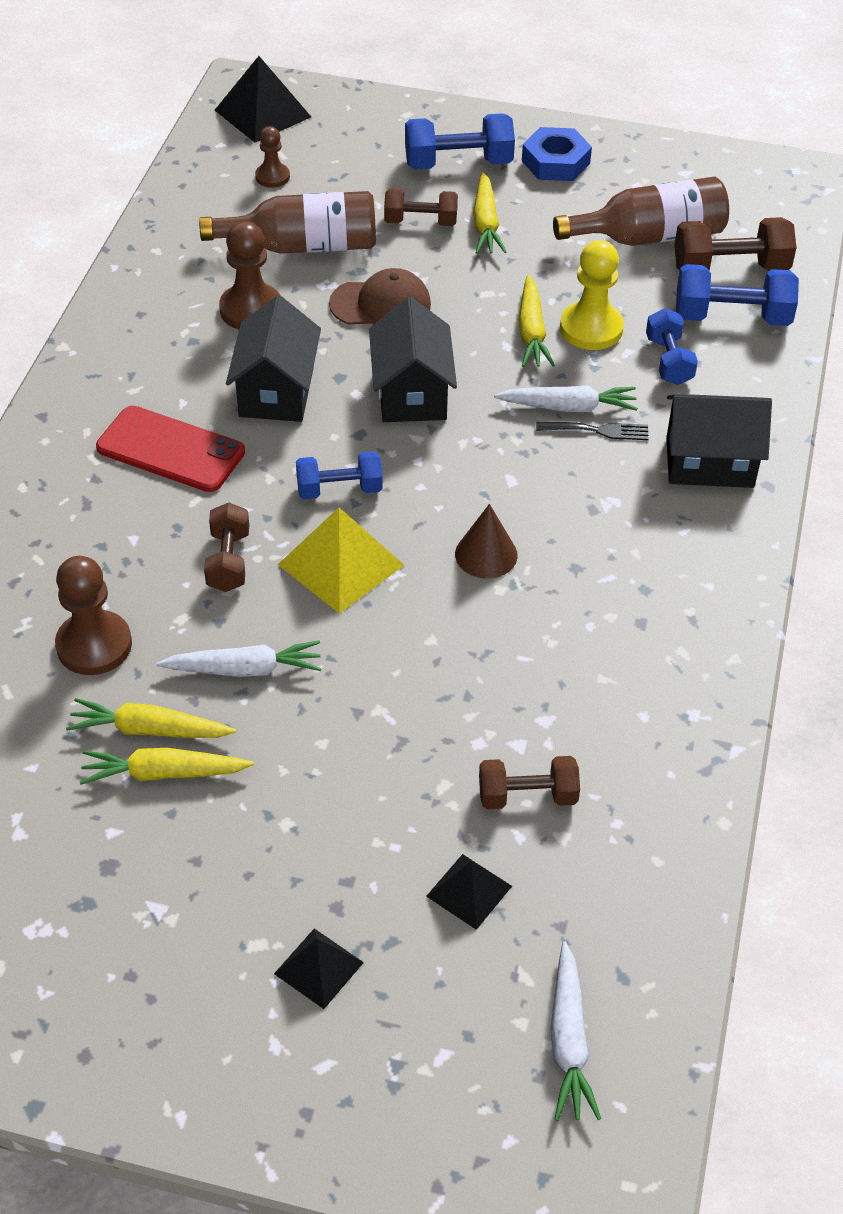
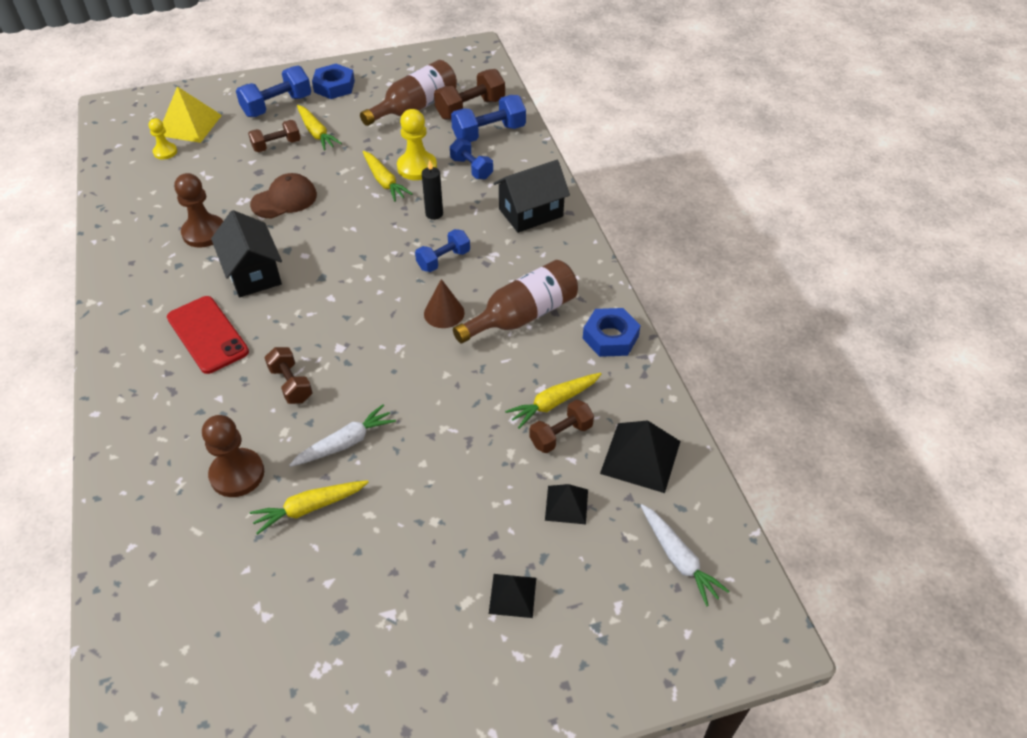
camera: 30 degrees left, 0 degrees up
(163, 773) = (336, 530): yellow carrot -> yellow carrot (553, 403)
(170, 450) = (207, 335): red phone -> red phone turned 60 degrees clockwise
(262, 113) = (134, 118): black pyramid -> black pyramid (640, 457)
(272, 177) = (165, 152): brown pawn -> yellow pawn
(303, 246) = (212, 184): brown bottle -> brown bottle (522, 316)
(339, 489) = (332, 313): blue dumbbell -> blue dumbbell (443, 260)
(341, 564) = (362, 355): yellow pyramid -> yellow pyramid (189, 125)
(411, 393) = (337, 242): black house -> none
(569, 407) = (434, 214): white carrot -> black candle
(598, 430) = (459, 220): black fork -> none
(696, 694) = (610, 337): none -> blue nut

